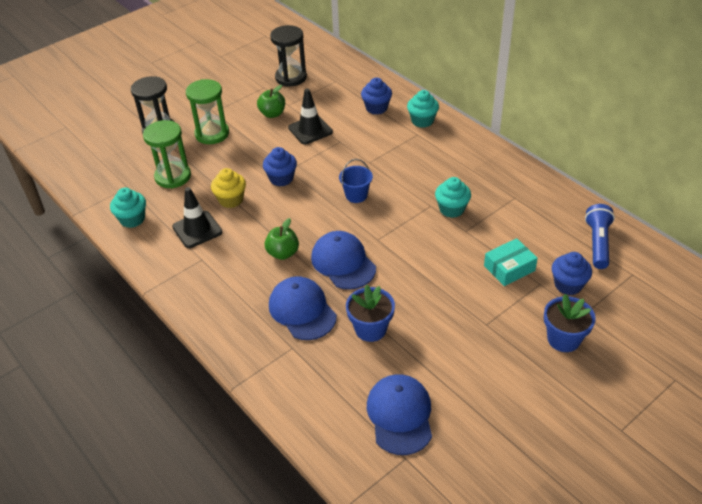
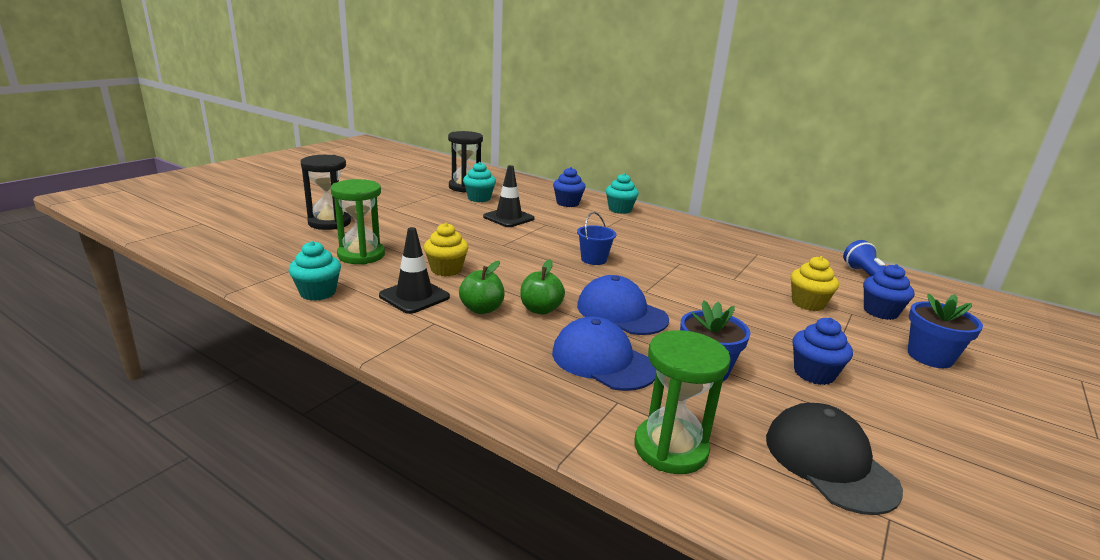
camera: 20 degrees left, 20 degrees down
(212, 134) = (396, 223): green hourglass -> green hourglass (670, 448)
(272, 114) = (459, 209): green apple -> green apple (482, 309)
(281, 179) = (498, 251): blue cupcake -> blue cupcake (814, 373)
(400, 415) = (829, 462): blue cap -> black cap
(451, 209) = (704, 264): turquoise cupcake -> turquoise cupcake (479, 198)
(509, 268) = (808, 303): turquoise box -> yellow cupcake

